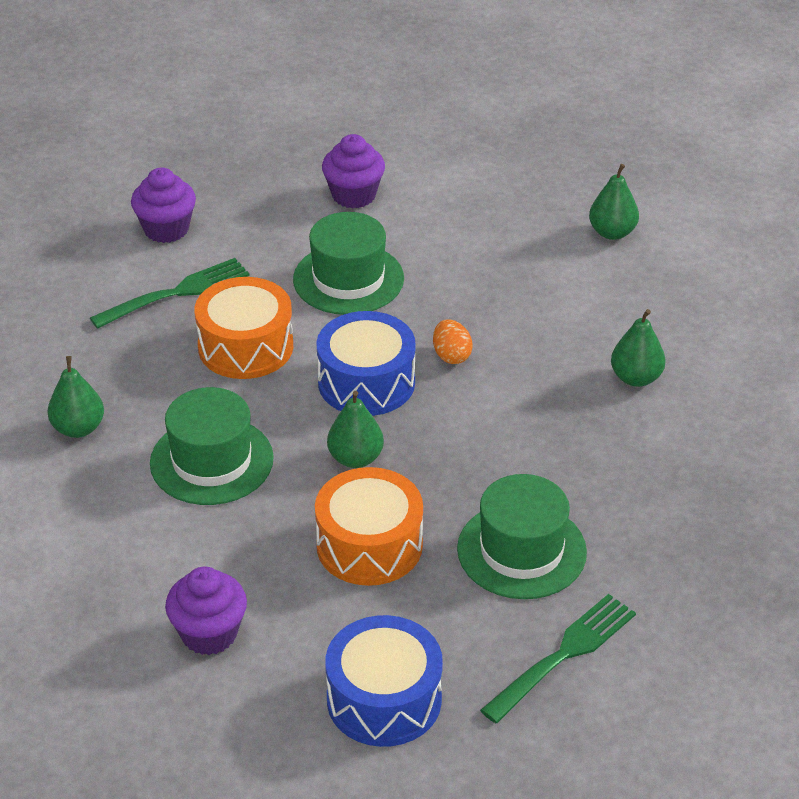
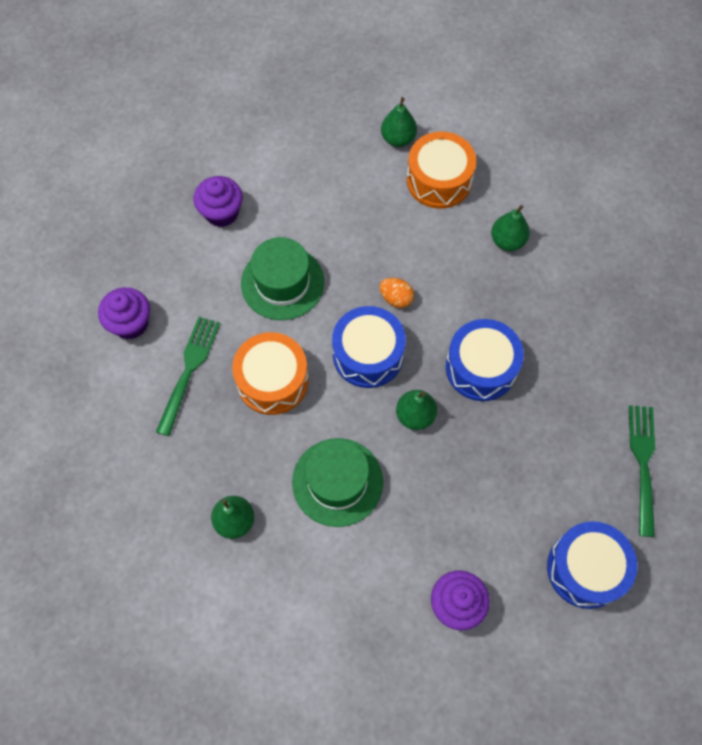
camera: 40 degrees left, 25 degrees up
(369, 545) = (481, 471): orange drum -> orange drum (439, 180)
(475, 462) = (481, 367): none -> blue drum
(521, 550) = (560, 410): green hat -> none

